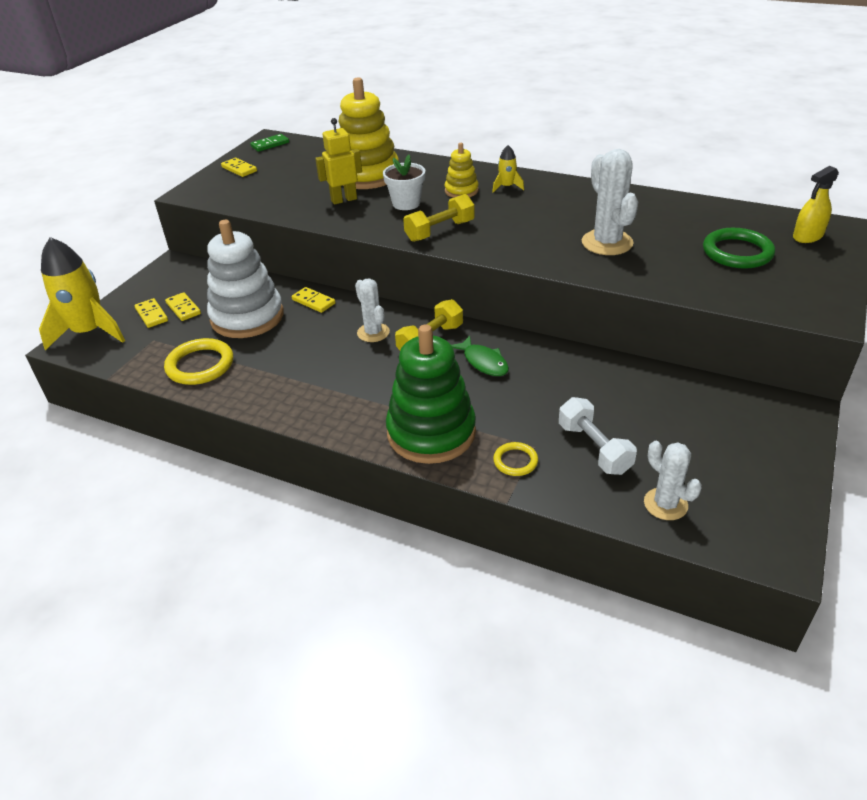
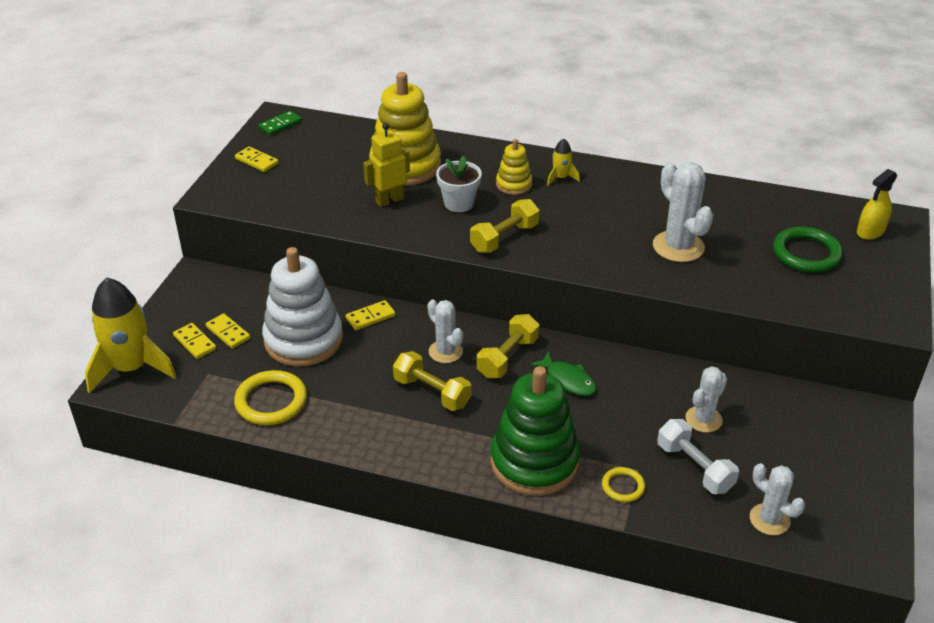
camera: 10 degrees left, 0 degrees up
(313, 302) = (370, 317): yellow domino -> yellow domino turned 60 degrees counterclockwise
(350, 366) = (432, 392): none -> yellow dumbbell
(612, 404) = (703, 419): none -> white cactus

